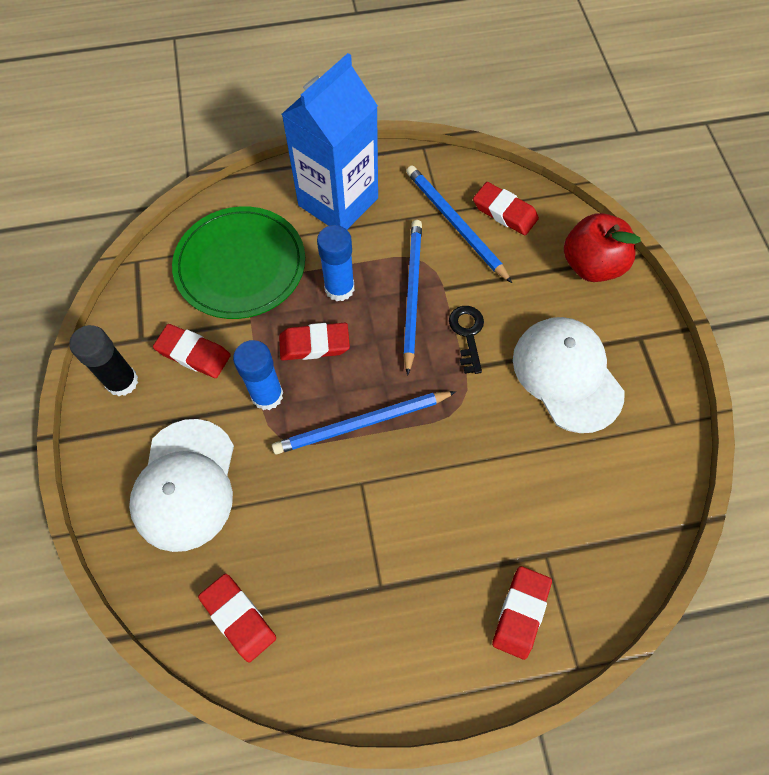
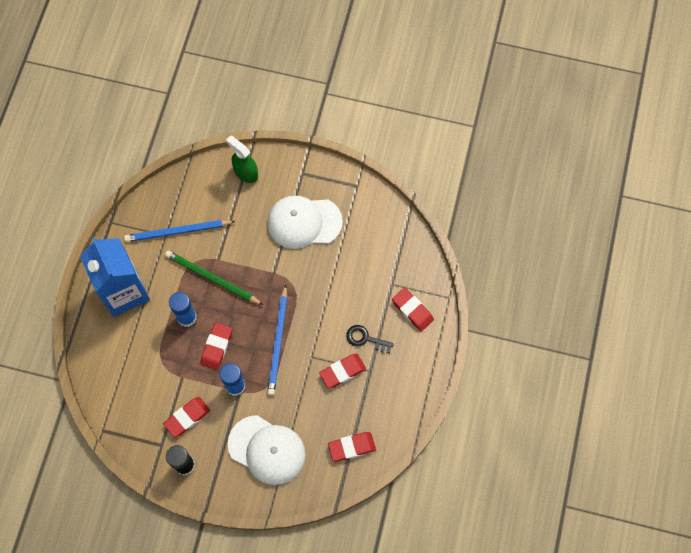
camera: 65 degrees left, 5 degrees up
(240, 265) = (139, 368): green plate -> none
(412, 294) = (212, 278): blue pencil -> green pencil
(467, 334) = (253, 261): black key -> black key (365, 339)
(504, 212) = (185, 200): red eraser -> red eraser (342, 371)
(591, 265) = (245, 172): red apple -> green spray bottle

